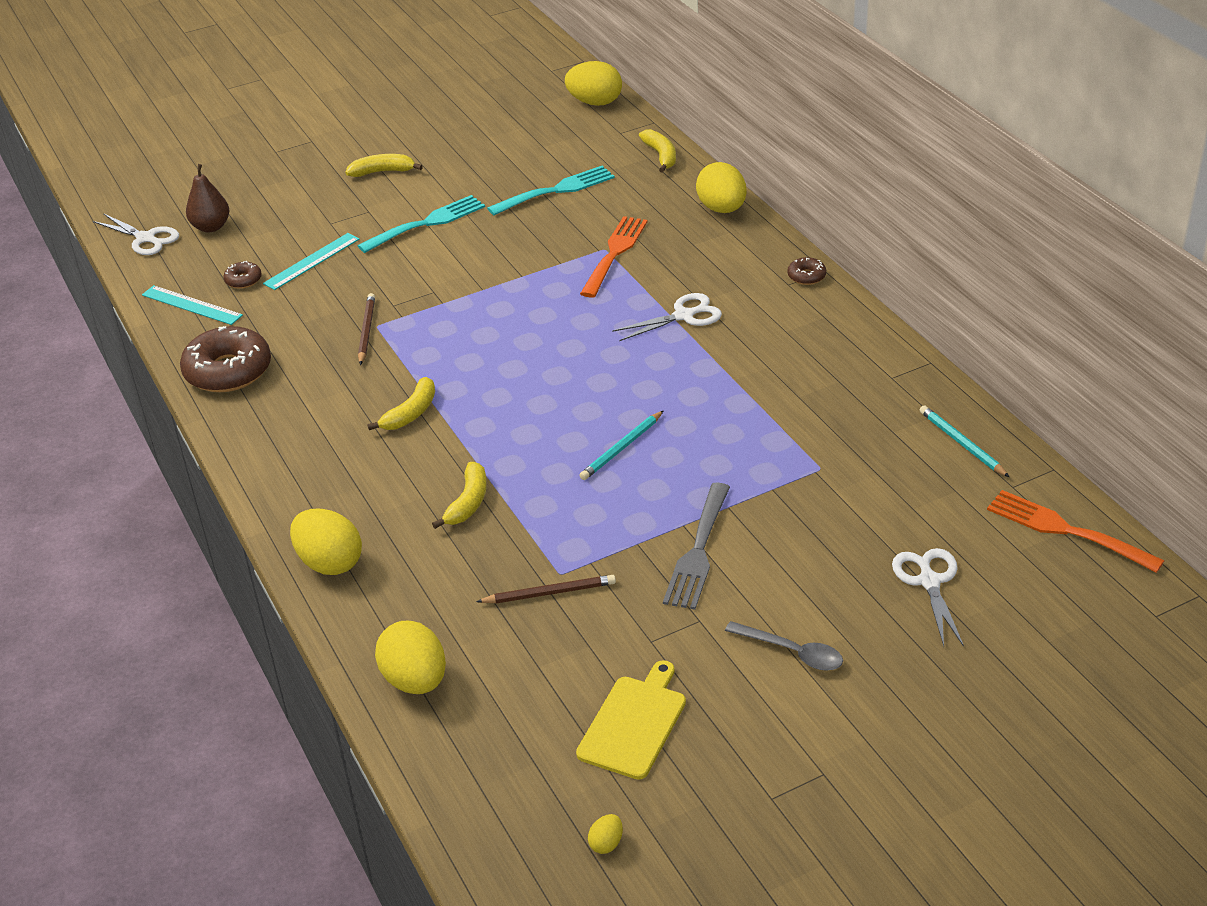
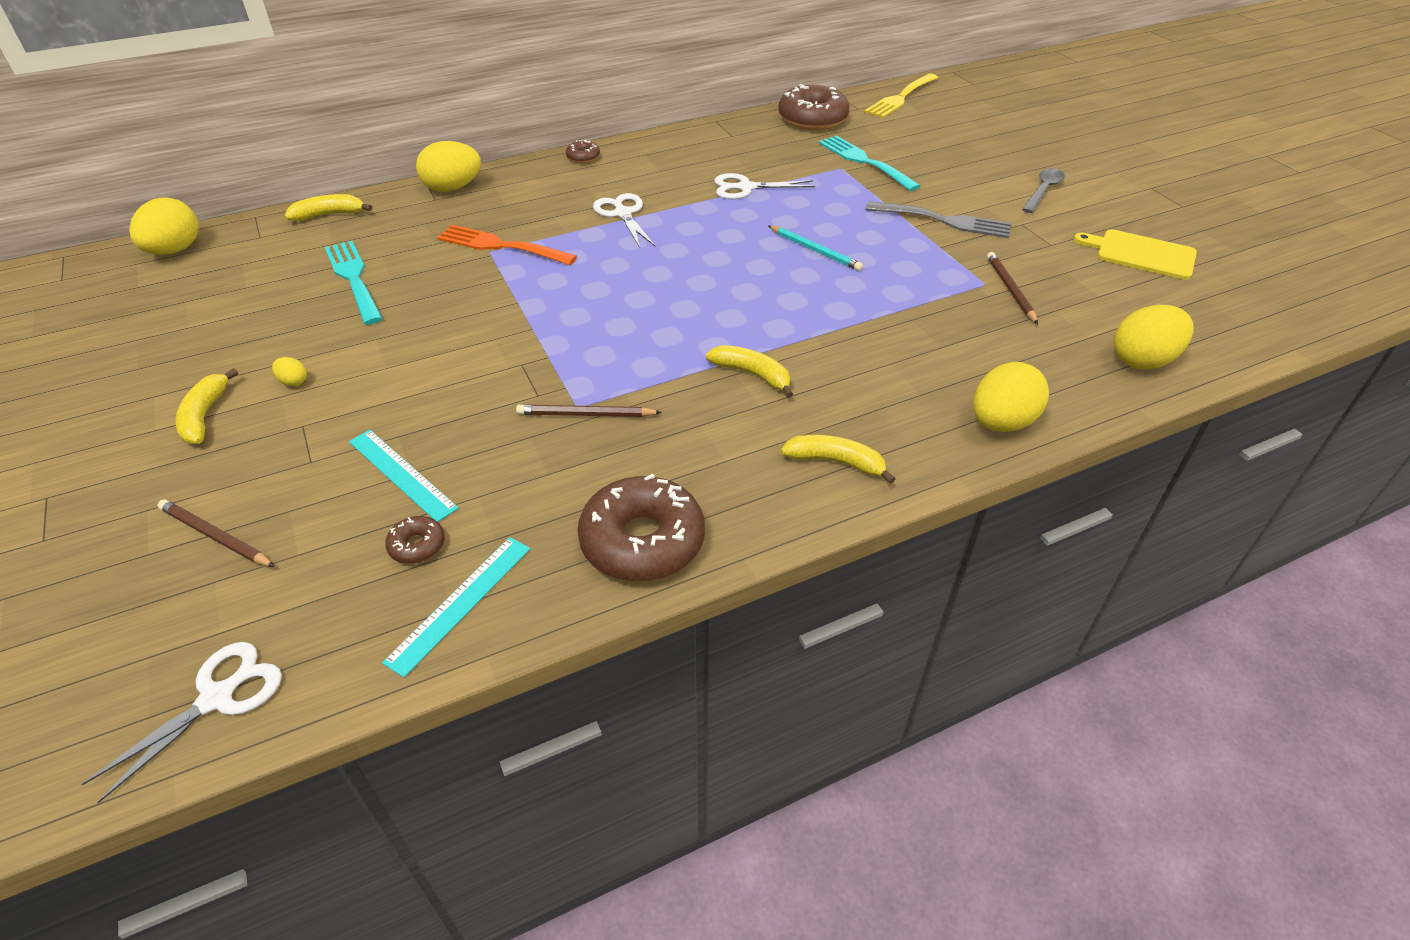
camera: 90 degrees left, 5 degrees up
(211, 227) = (236, 603): brown pear -> none
(266, 206) = (215, 536): none -> brown pencil
(426, 223) = (366, 373): turquoise fork -> turquoise fork (865, 162)
(468, 502) = (897, 334): yellow banana -> yellow banana (836, 462)
(606, 843) = (1262, 268): yellow egg -> yellow egg (293, 382)
(929, 581) = (958, 141): white scissors -> white scissors (745, 188)
(961, 443) = (812, 119): turquoise pencil -> brown donut
(1067, 530) = (901, 97): orange fork -> yellow fork

